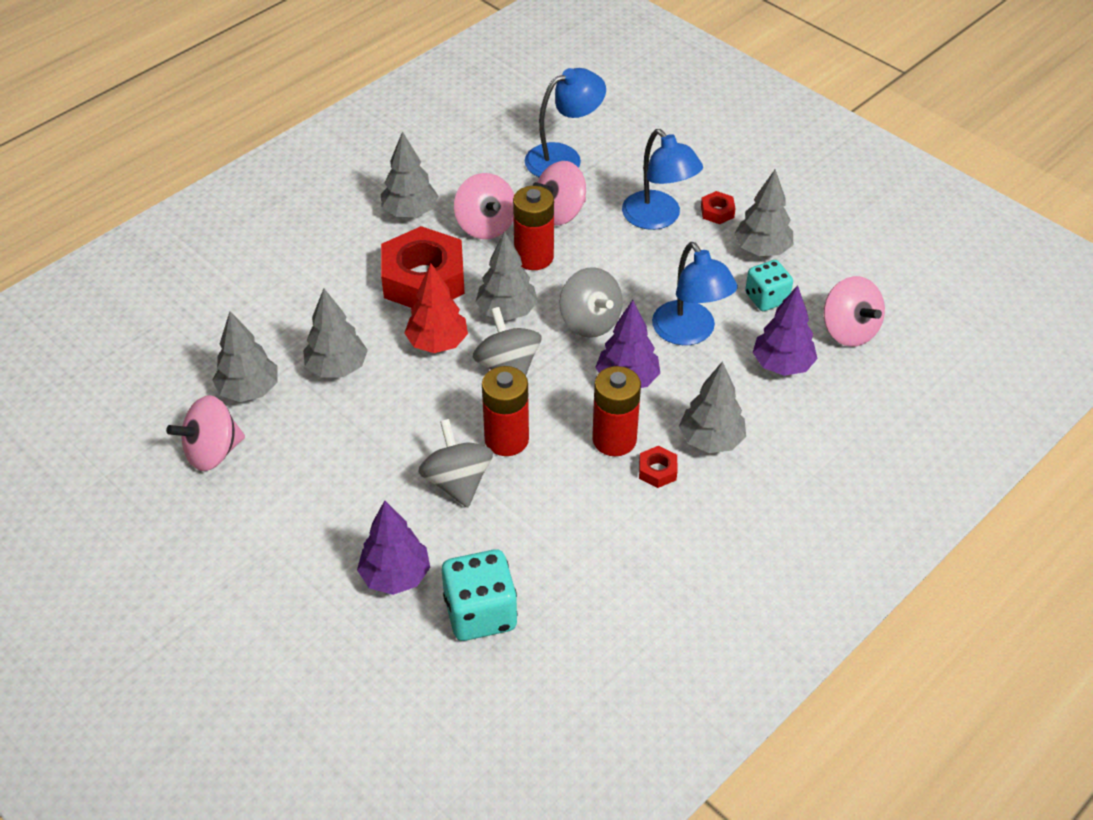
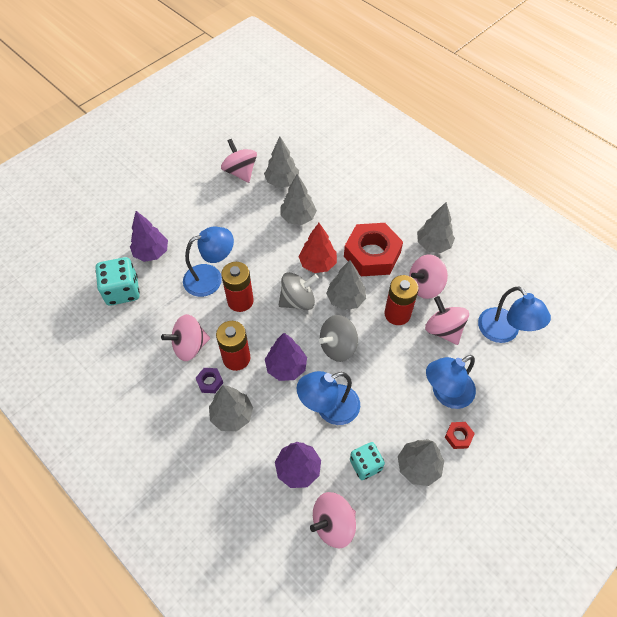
camera: 90 degrees right, 10 degrees up
(457, 482) = (211, 277): grey spinning top -> blue lamp
(594, 501) = (190, 346): none -> pink spinning top
(657, 471) = (210, 382): red nut -> purple nut

